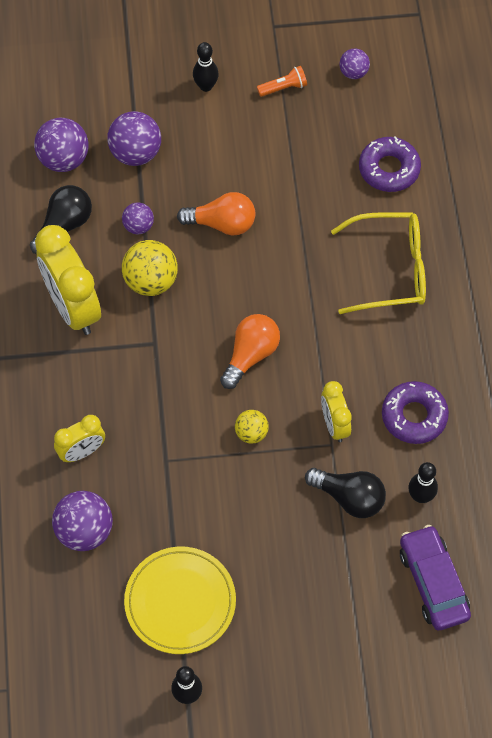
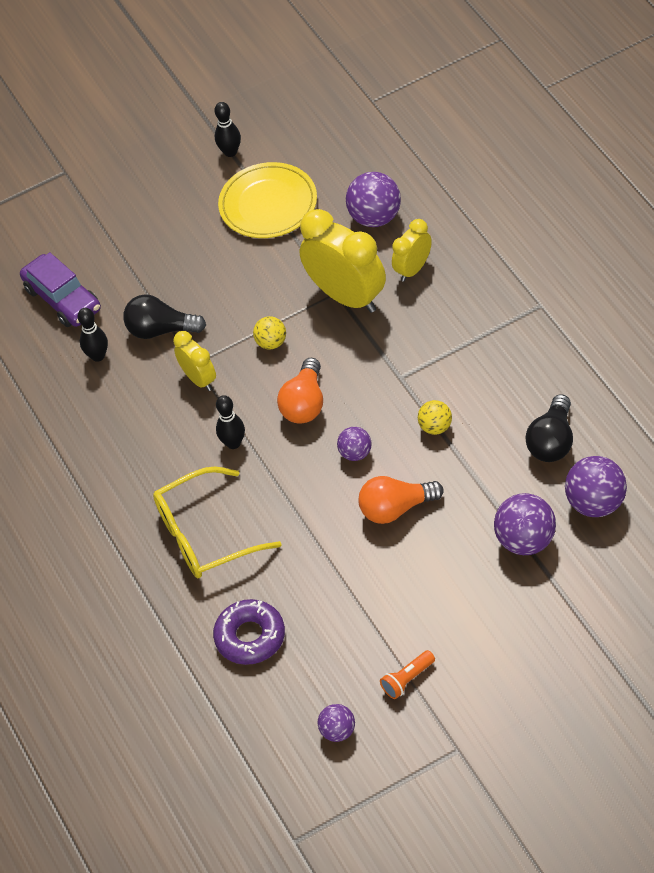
camera: 165 degrees right, 10 degrees down
(73, 307) = (495, 374): yellow clock -> yellow clock (347, 296)
(138, 226) = (478, 471): purple ball -> purple ball (355, 453)
(151, 281) = (435, 427): yellow ball -> yellow ball, size x0.58
(206, 86) = (494, 644): black bowling pin -> black bowling pin (233, 443)
(414, 416) = (129, 415): purple donut -> none

